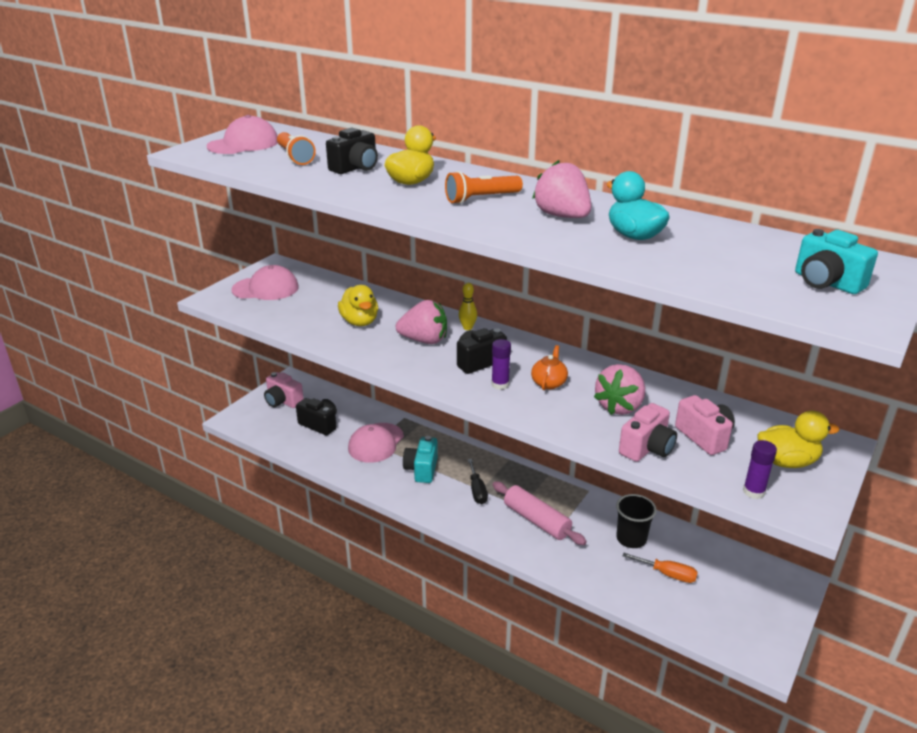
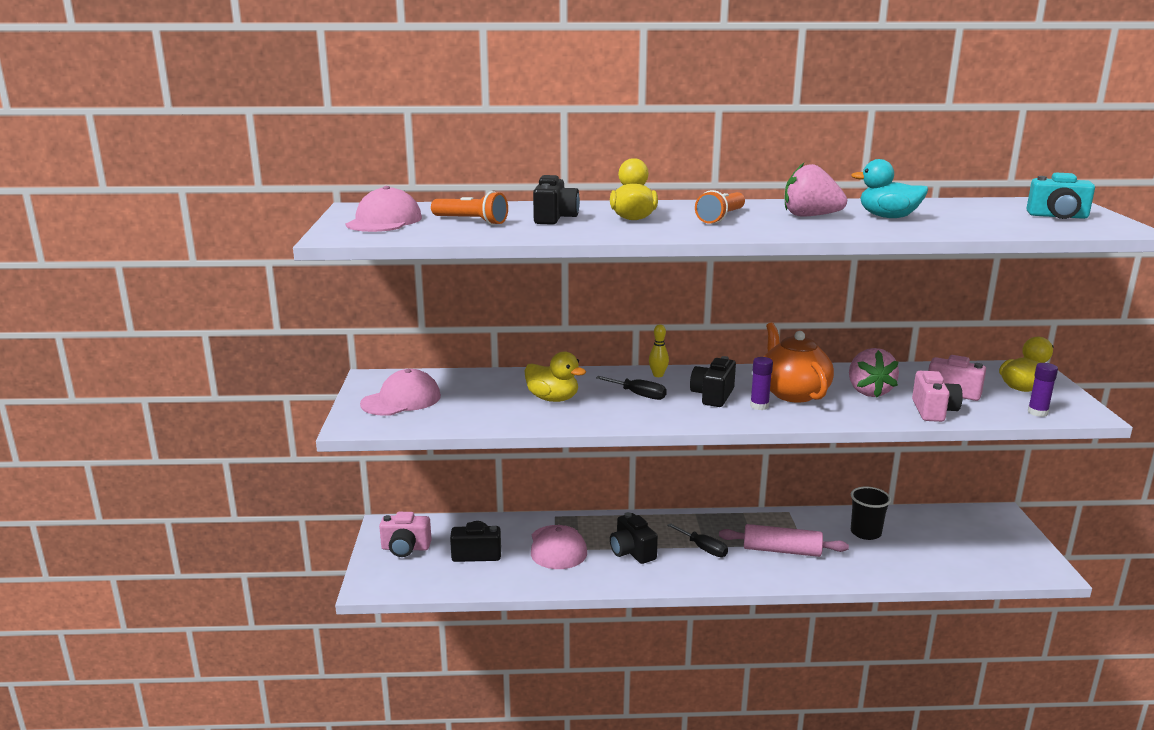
camera: 35 degrees left, 10 degrees down
(422, 469) = (632, 552): turquoise camera -> black camera
(424, 340) = (639, 395): pink strawberry -> black screwdriver
(549, 383) = (792, 393): orange teapot -> orange teapot, size x1.95
(668, 574) = (922, 546): orange screwdriver -> none

